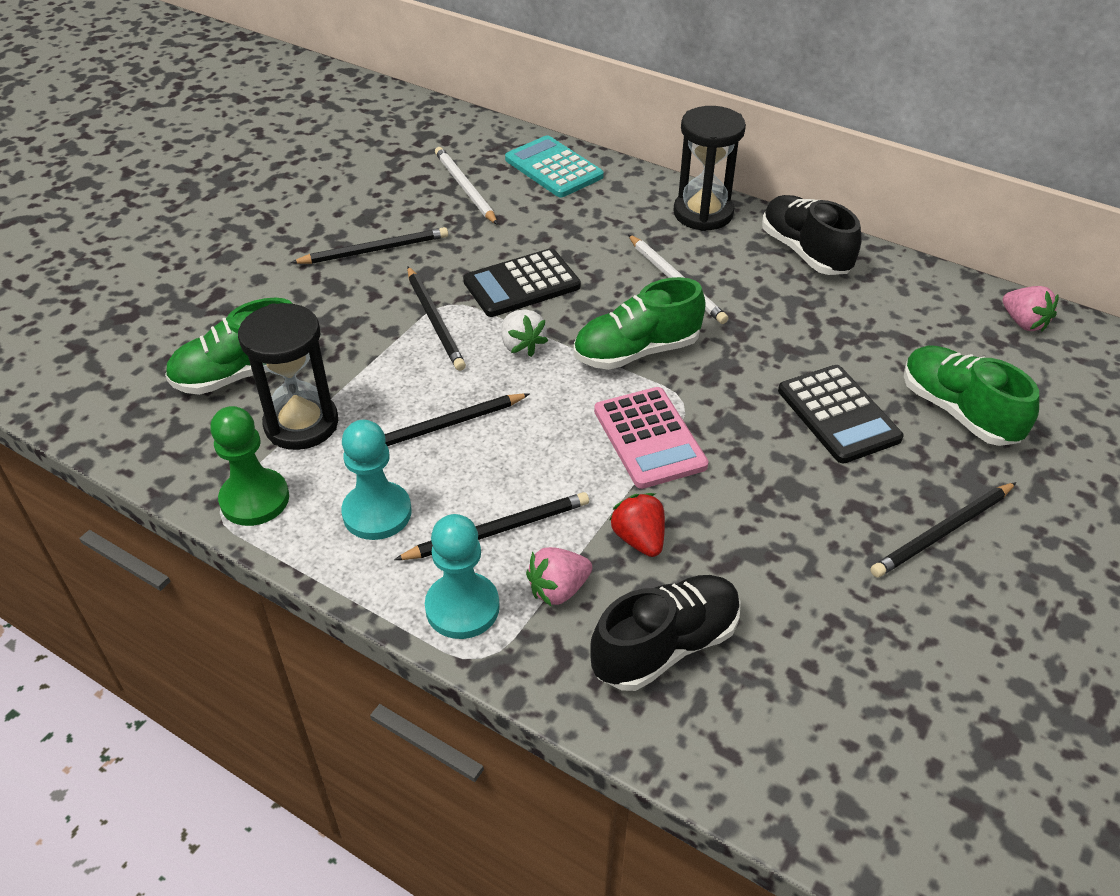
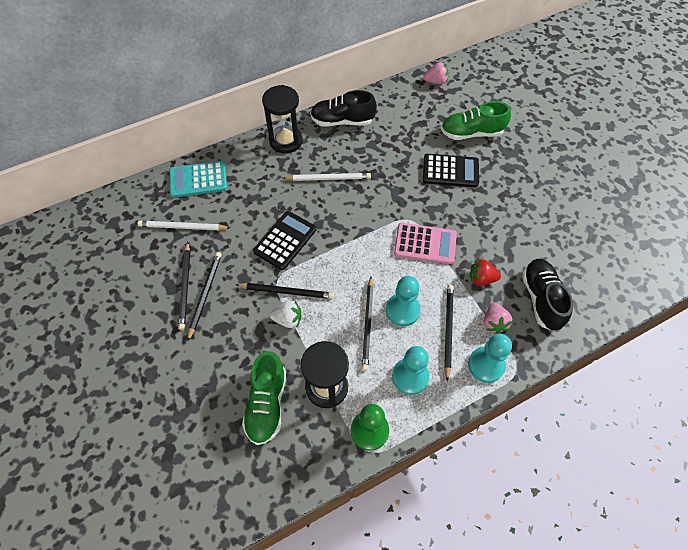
camera: 60 degrees left, 15 degrees up
(495, 458) = (402, 310): none -> turquoise pawn
(522, 284) = (285, 240): black calculator -> black calculator turned 150 degrees counterclockwise
(522, 346) = (332, 263): white strawberry -> white strawberry (288, 319)
(636, 351) = (366, 219): green shoe -> none
(942, 532) = (529, 177): black pencil -> black pencil (185, 287)

